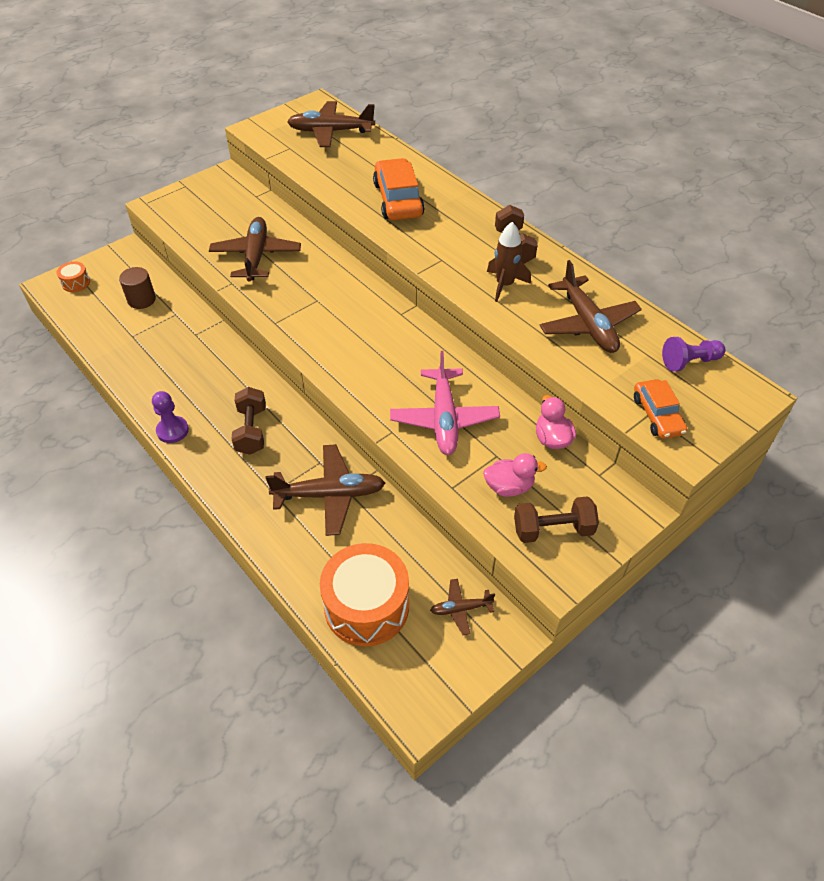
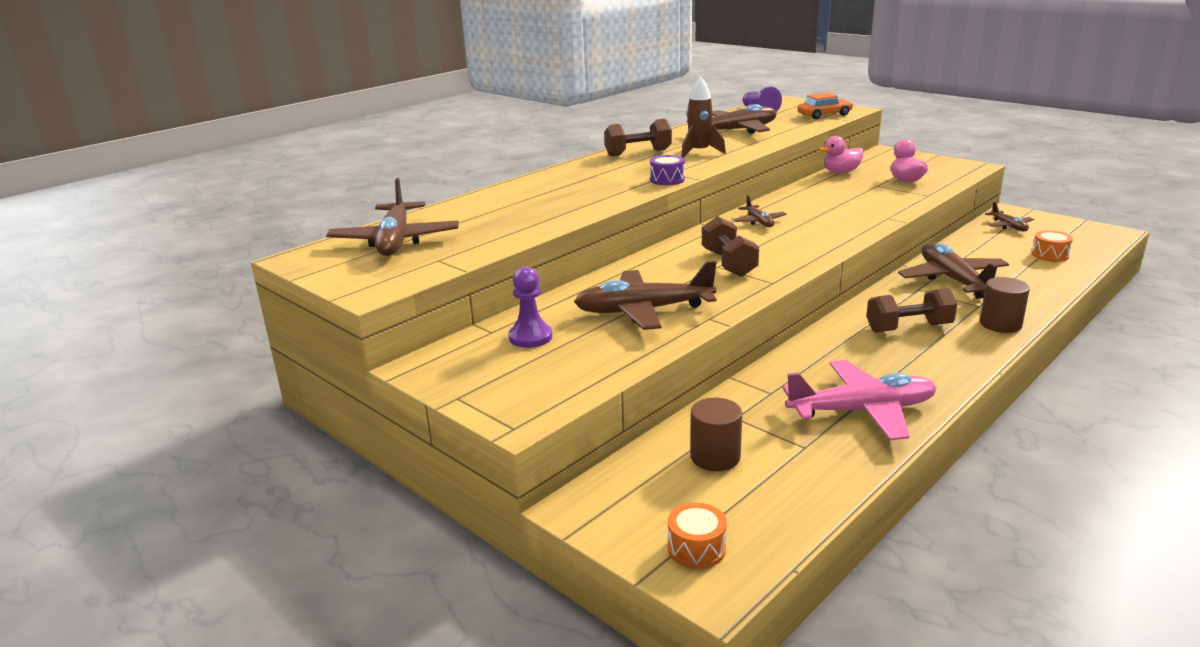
camera: 95 degrees left, 25 degrees down
(172, 430) = (954, 376): purple pawn -> purple pawn (530, 337)
(234, 491) = (1000, 324): none -> brown cylinder
(366, 606) = (1050, 255): orange drum -> orange drum, size x0.44
(398, 199) = (565, 195): orange car -> none
(407, 341) = (759, 222): none -> brown plane
(421, 254) = (667, 180): none -> purple drum
(444, 419) = (852, 202): pink plane -> pink plane (862, 411)
(553, 529) = (932, 168): brown dumbbell -> brown dumbbell (728, 263)

